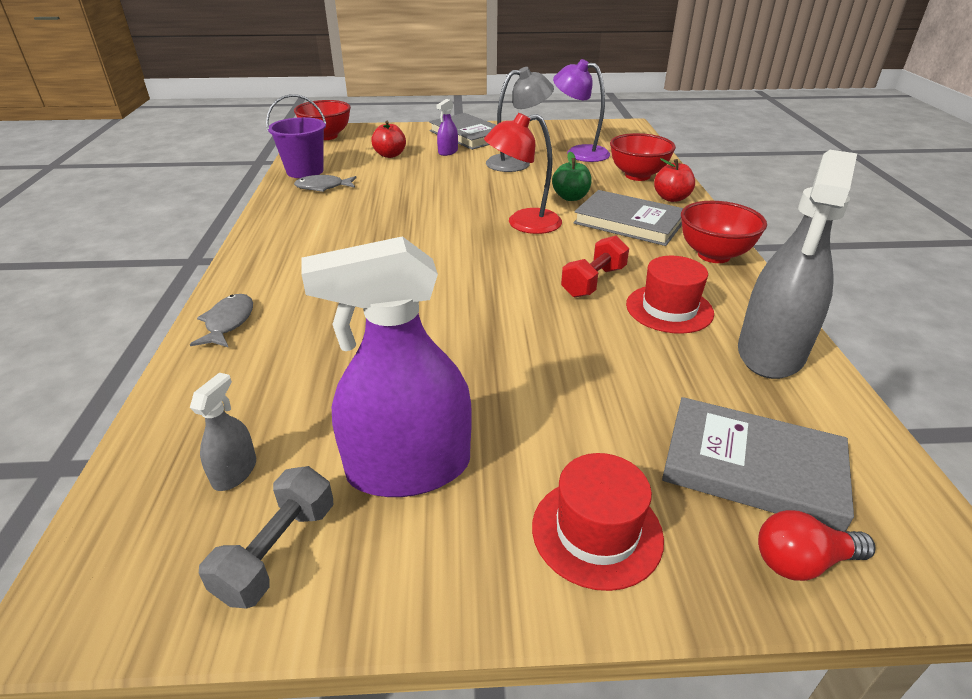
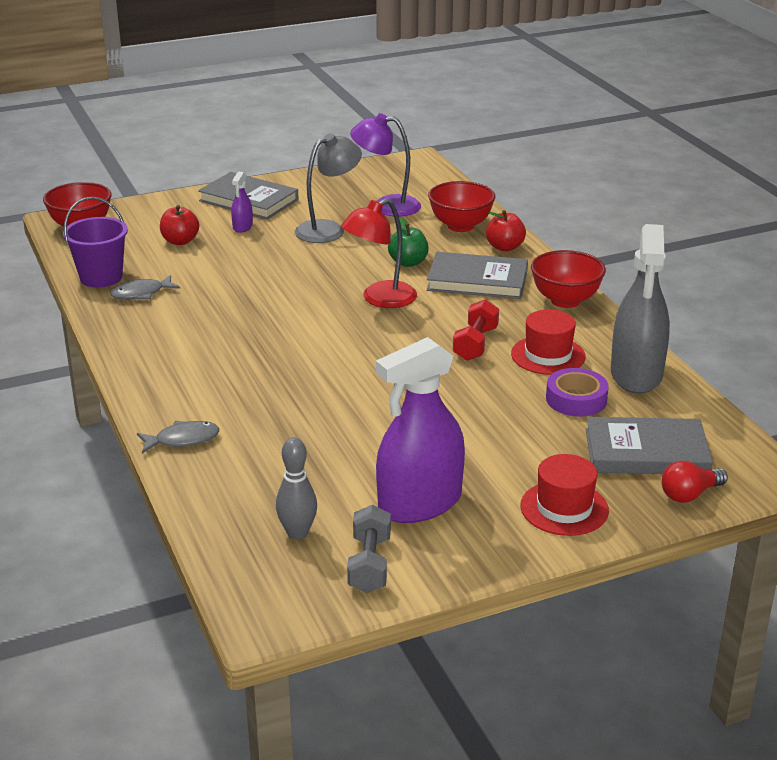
camera: 20 degrees left, 5 degrees down
(228, 322) = (183, 440): grey fish -> grey fish turned 90 degrees clockwise
(235, 472) = (297, 533): grey spray bottle -> grey bowling pin
(681, 368) = (576, 399): none -> purple tape

